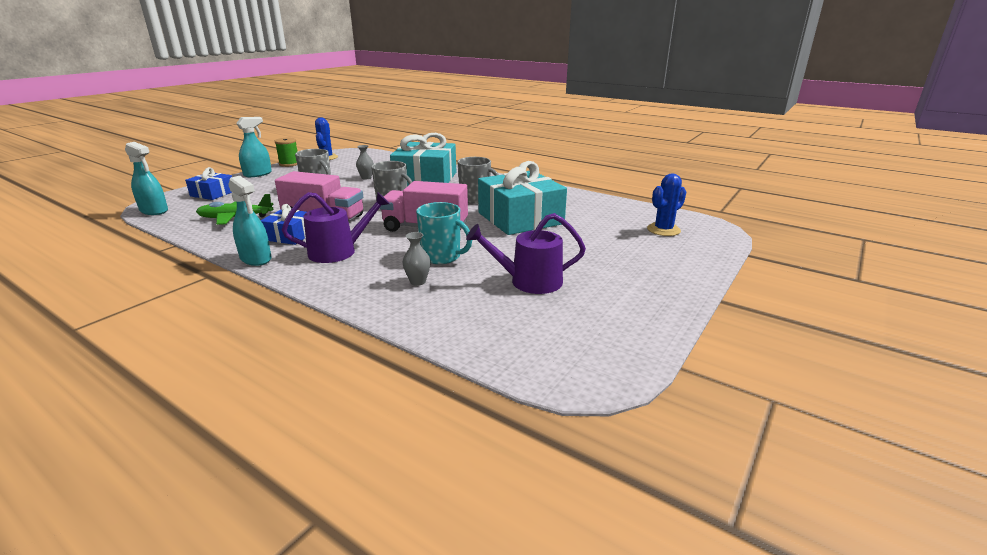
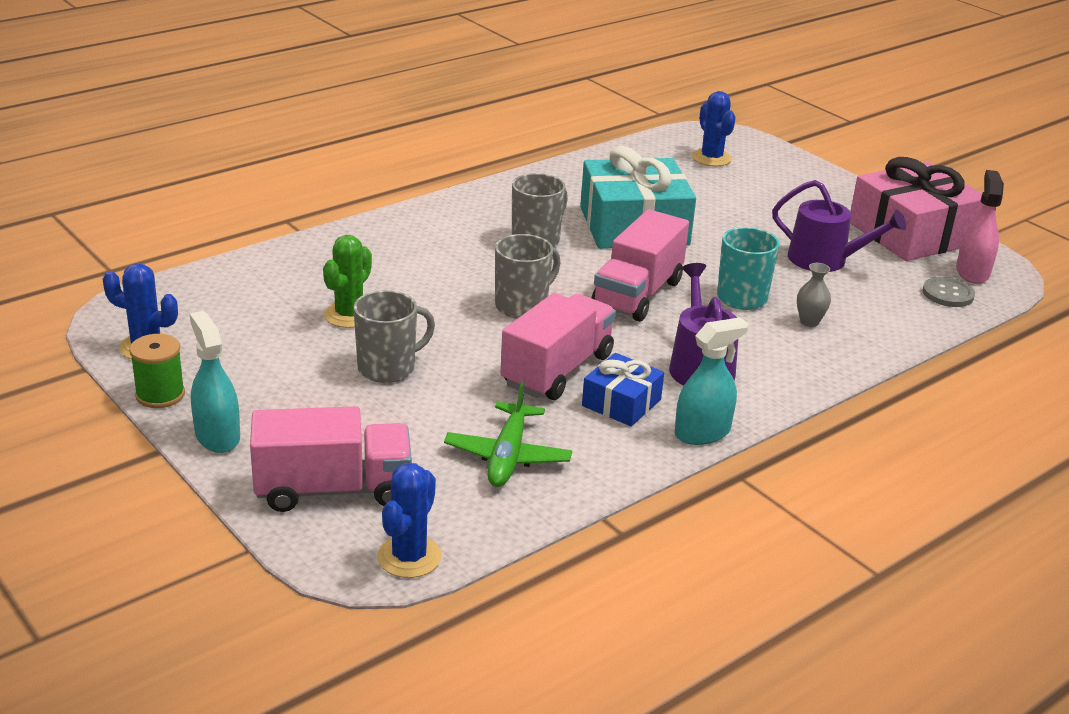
camera: 75 degrees left, 5 degrees up
(154, 211) = (409, 557): turquoise spray bottle -> blue cactus
(213, 193) = (333, 489): blue gift -> pink truck
(366, 178) = (349, 315): grey vase -> green cactus
(425, 179) = (400, 262): turquoise gift -> none
(512, 343) = (948, 294): none -> grey button
(529, 281) = (825, 260): purple watering can -> purple watering can turned 75 degrees counterclockwise
(573, 357) = (972, 272): none -> pink spray bottle
(628, 319) = (911, 233): none -> pink gift

